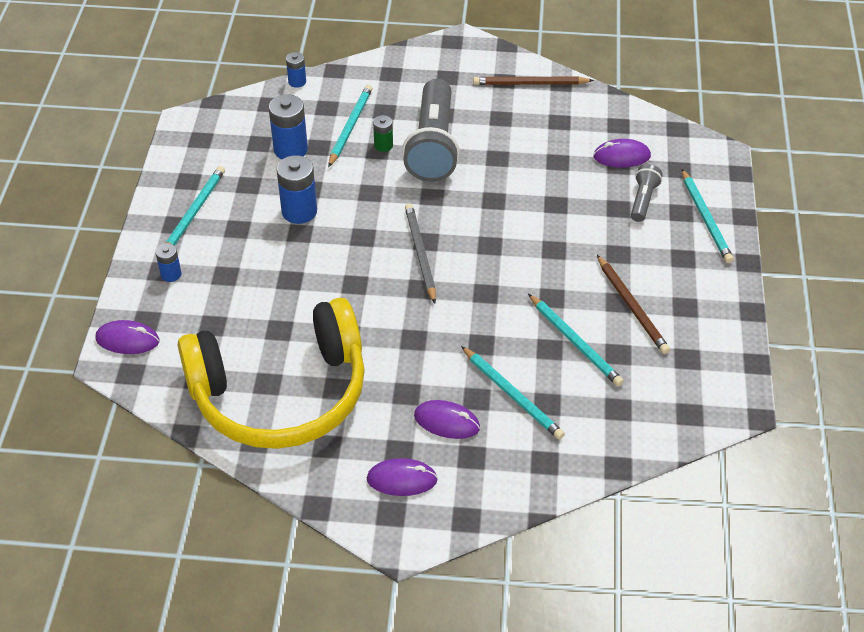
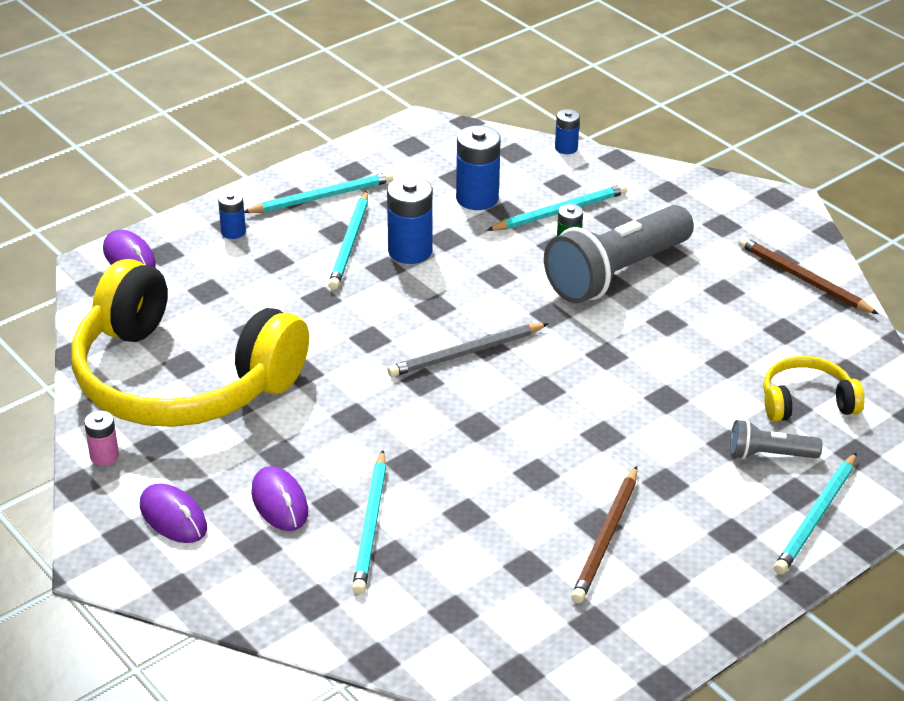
camera: 45 degrees right, 10 degrees down
(307, 477) = (104, 456): none -> pink battery
(420, 254) = (466, 353): grey pencil -> grey pencil turned 150 degrees counterclockwise
(575, 342) = (499, 526): turquoise pencil -> turquoise pencil (350, 243)
(621, 156) = (806, 401): purple mouse -> yellow headphones
(643, 200) = (769, 454): grey flashlight -> grey flashlight turned 150 degrees counterclockwise

